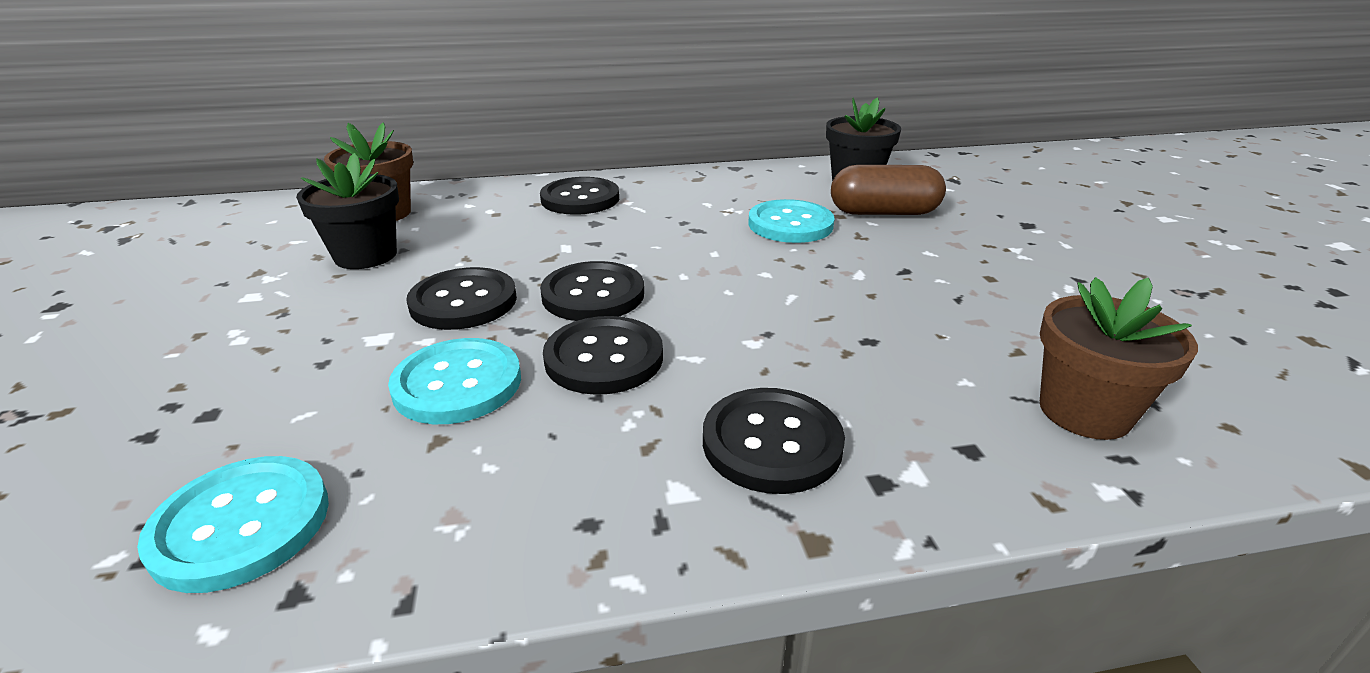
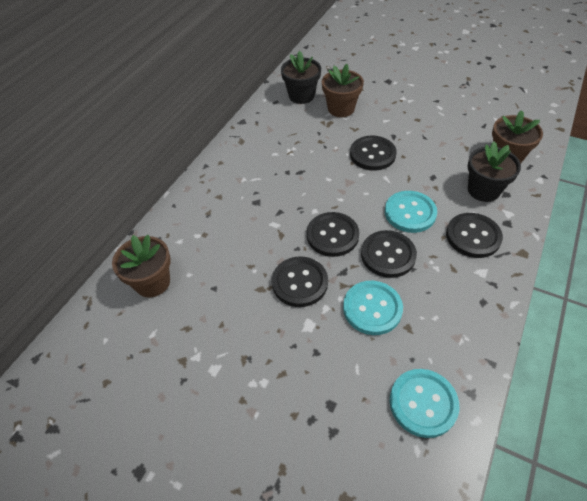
camera: 50 degrees left, 20 degrees up
(366, 255) = (208, 306): black flower pot -> black flower pot (483, 190)
(580, 199) = (221, 194): black button -> black button (372, 154)
(790, 224) = (324, 141): turquoise button -> turquoise button (410, 213)
(884, 213) = (341, 109): brown capsule -> brown flower pot

